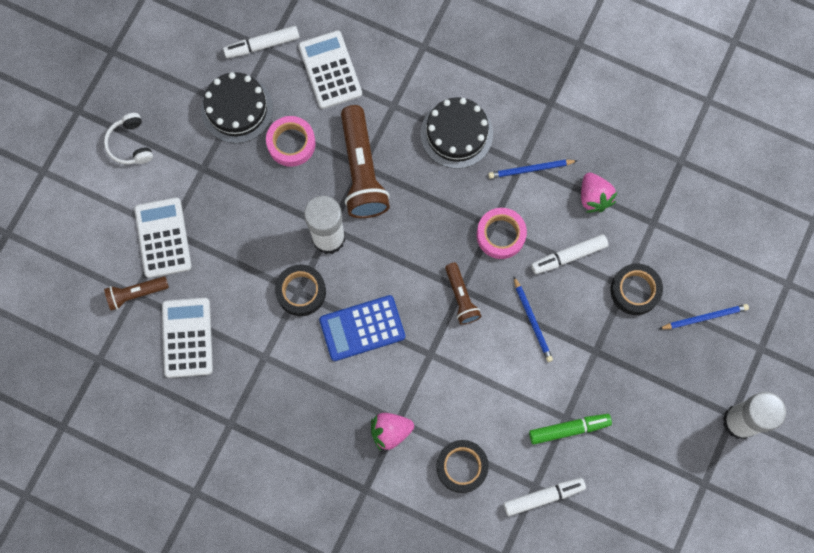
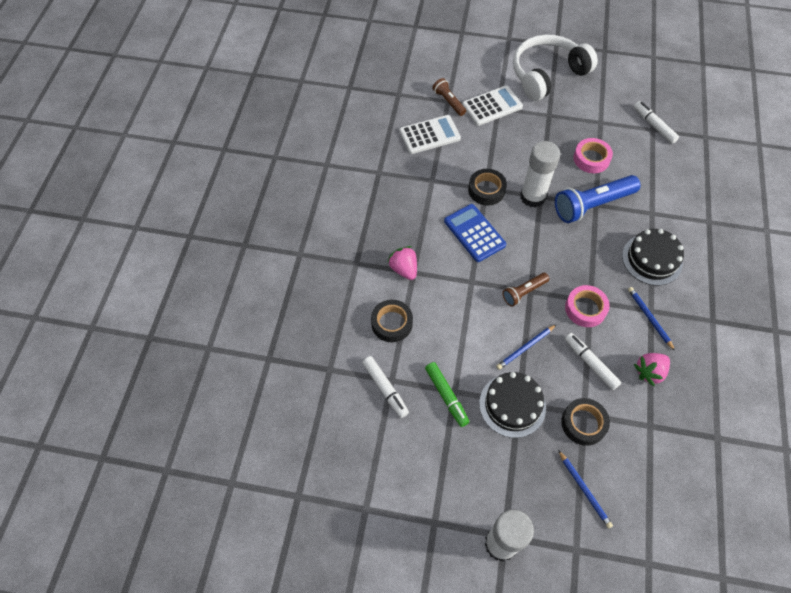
camera: 75 degrees right, 15 degrees down
(130, 144) = (547, 74): white headphones -> white headphones, size x2.20
(237, 109) = (600, 123): black cake -> black cake (512, 405)
(330, 70) = (657, 168): white calculator -> none
(362, 170) = (592, 205): brown flashlight -> blue flashlight

